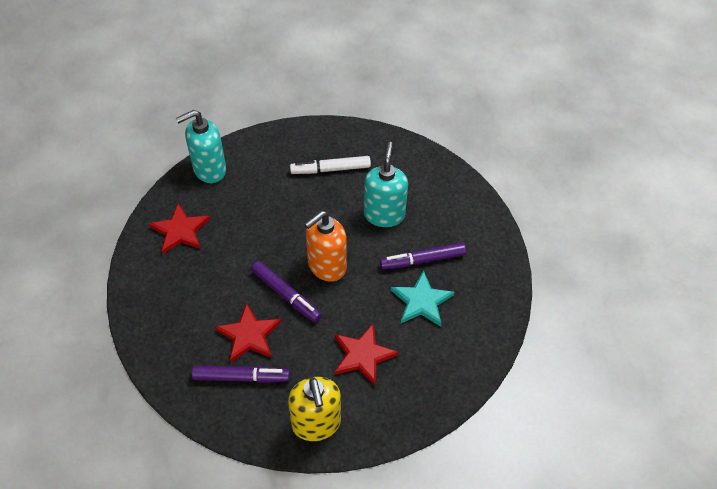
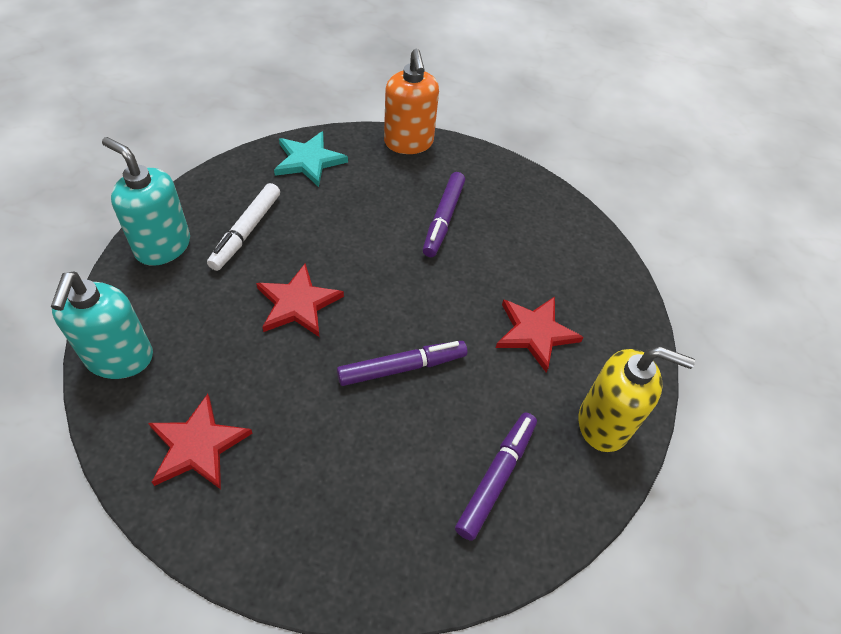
camera: 65 degrees left, 0 degrees up
(249, 335) = (437, 438): red star -> red star (298, 303)
(326, 266) = (389, 306): orange soap dispenser -> orange soap dispenser (408, 143)
(384, 214) = (356, 219): turquoise soap dispenser -> turquoise soap dispenser (163, 246)
(421, 301) = (496, 247): turquoise star -> turquoise star (308, 161)

